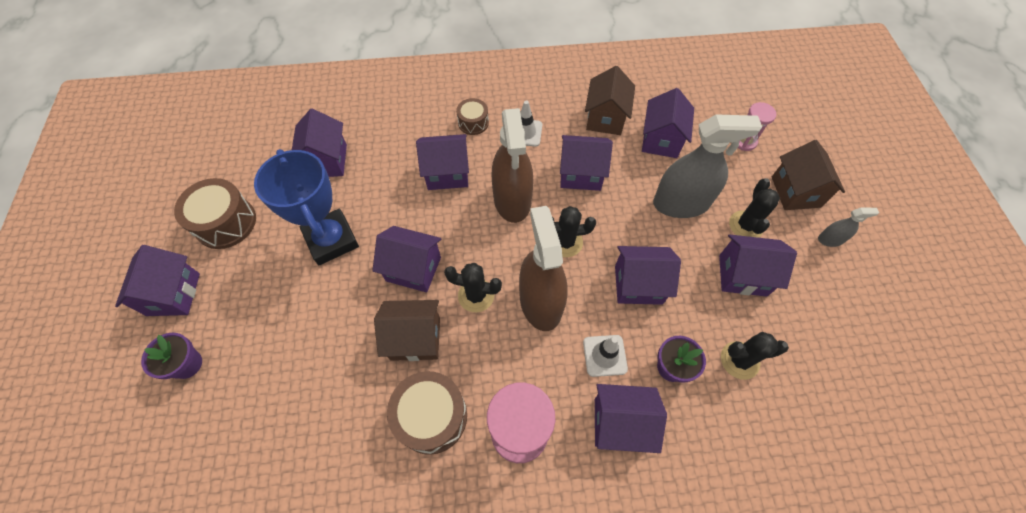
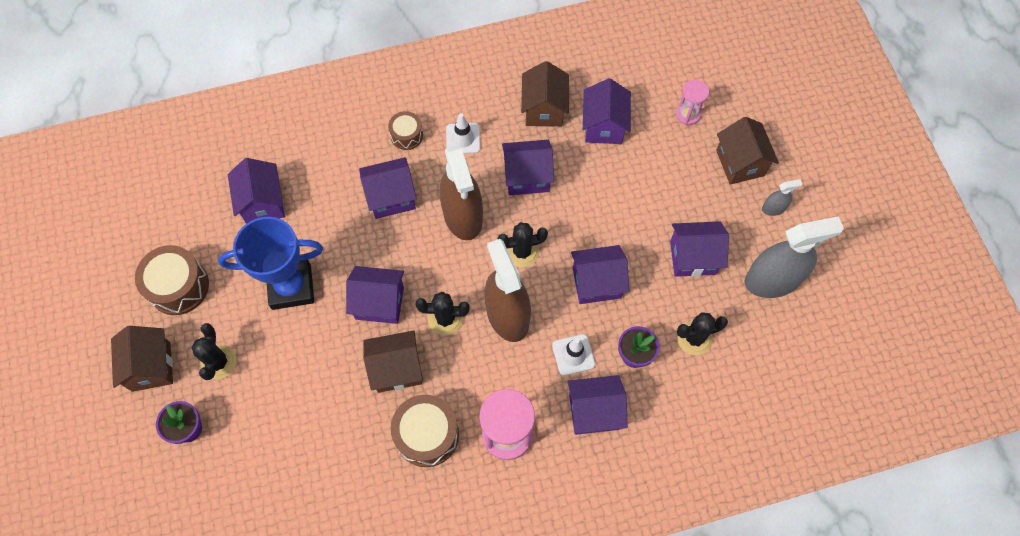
camera: 10 degrees left, 5 degrees up
(173, 294) = (151, 366): purple house -> brown house
(331, 240) = (291, 287): blue trophy -> blue trophy turned 60 degrees counterclockwise
(681, 203) = (629, 193): grey spray bottle -> grey spray bottle (772, 280)
(745, 225) = (693, 206): black cactus -> black cactus (218, 362)

